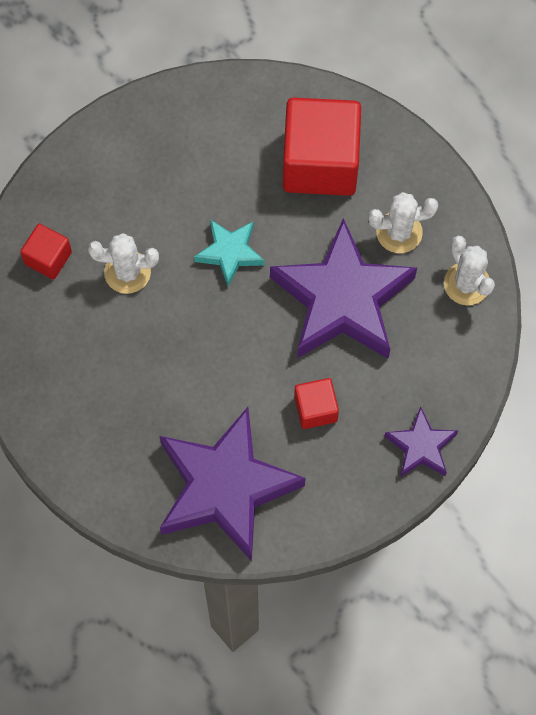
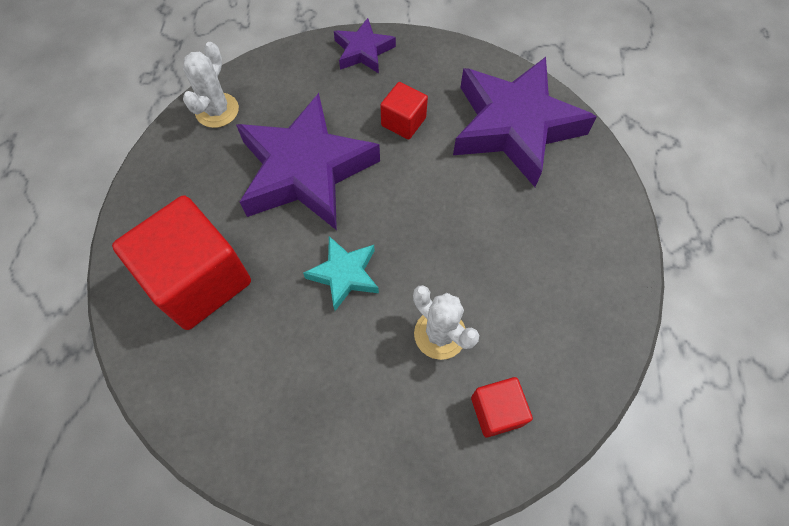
camera: 135 degrees left, 5 degrees down
(399, 232) = (213, 179): white cactus -> none

